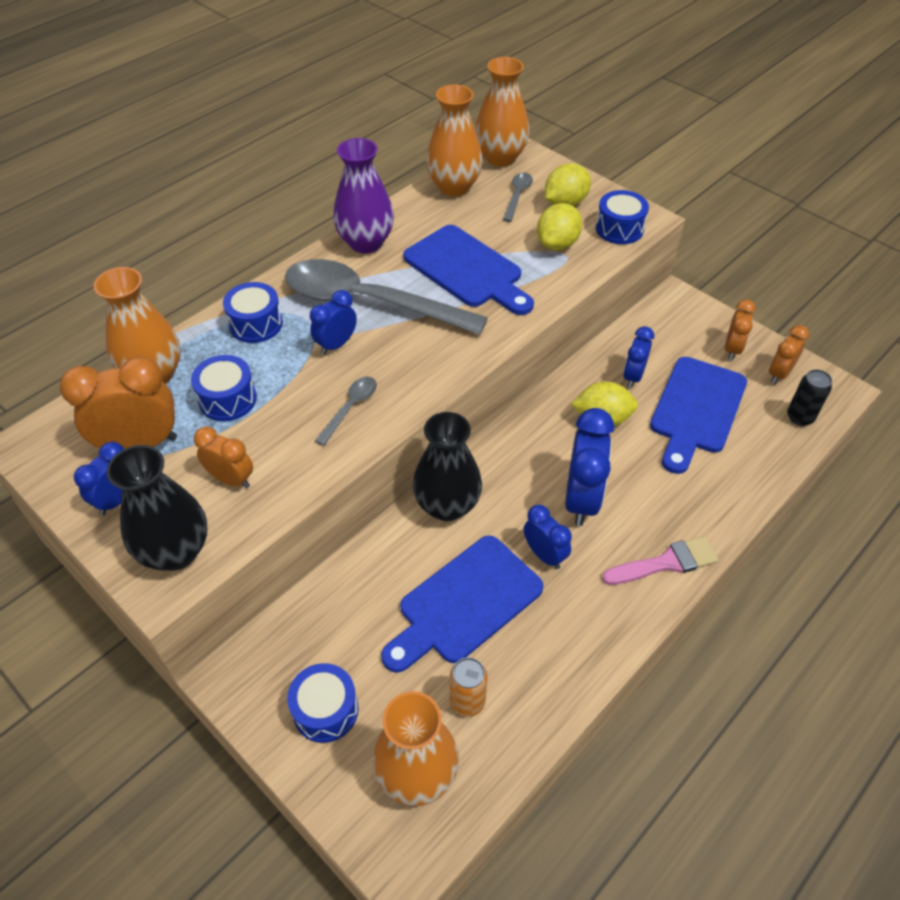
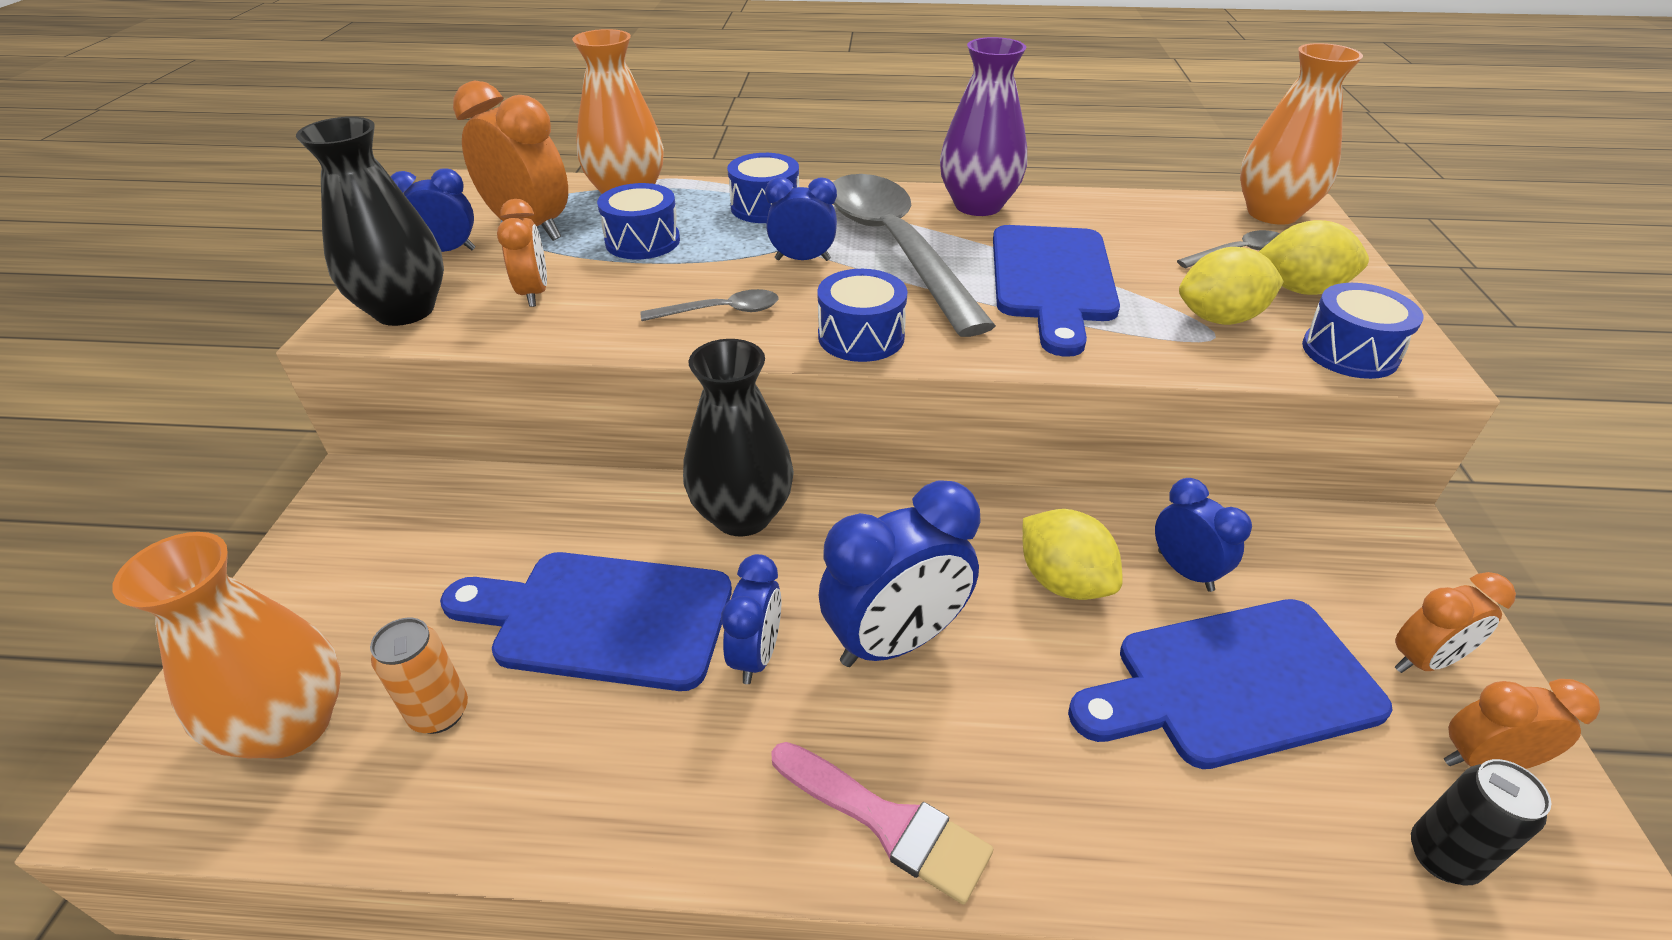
camera: 50 degrees right, 10 degrees down
(325, 710) = (349, 582): blue drum -> blue drum (861, 336)
(454, 187) = (1163, 210): orange vase -> none
(633, 376) = (1185, 571): blue clock -> blue clock turned 75 degrees clockwise

